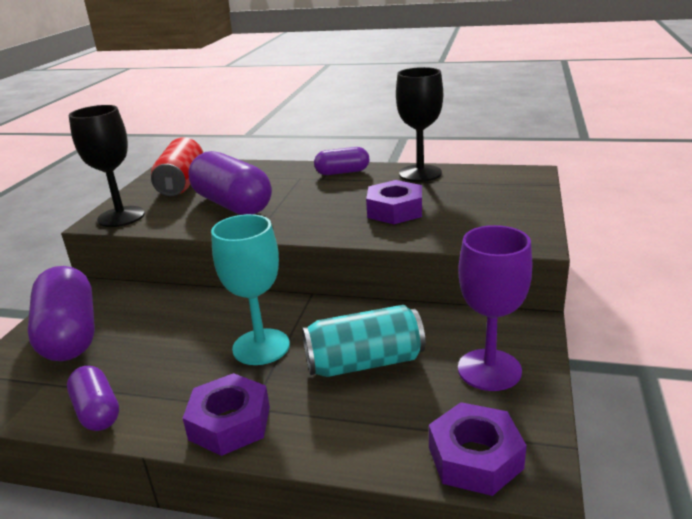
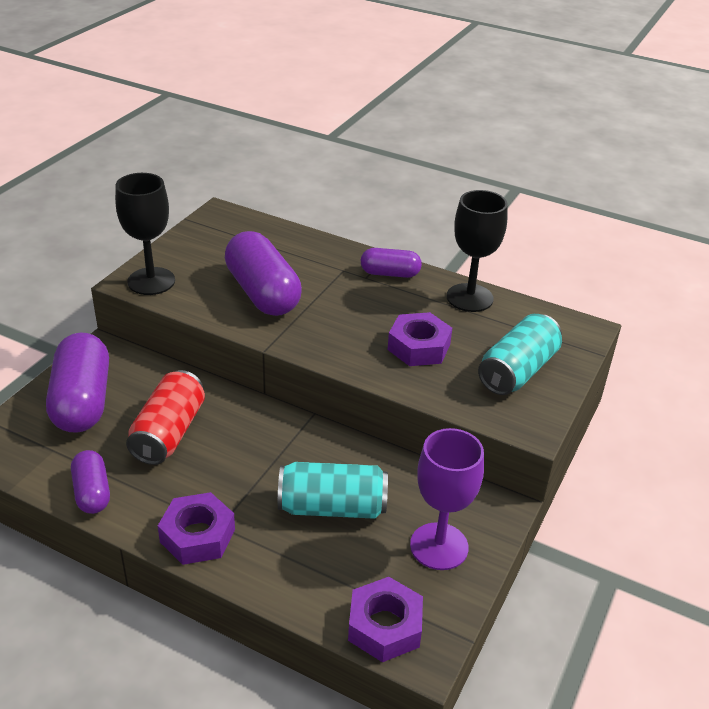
camera: 10 degrees right, 10 degrees up
(181, 183) = (221, 245): red can -> red can (168, 433)
(261, 347) = (247, 463): turquoise goblet -> none
(493, 208) = (517, 371): none -> turquoise can

